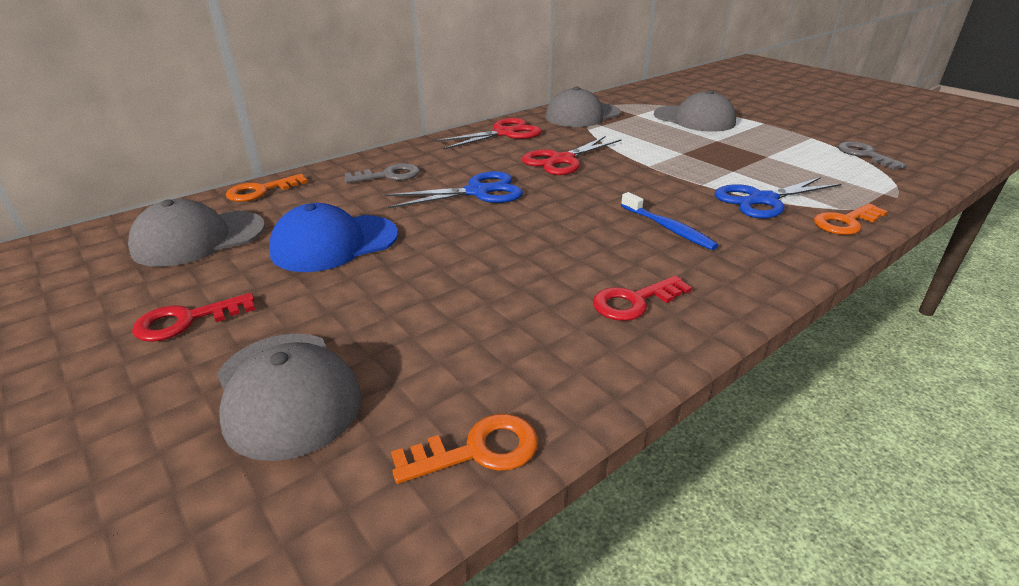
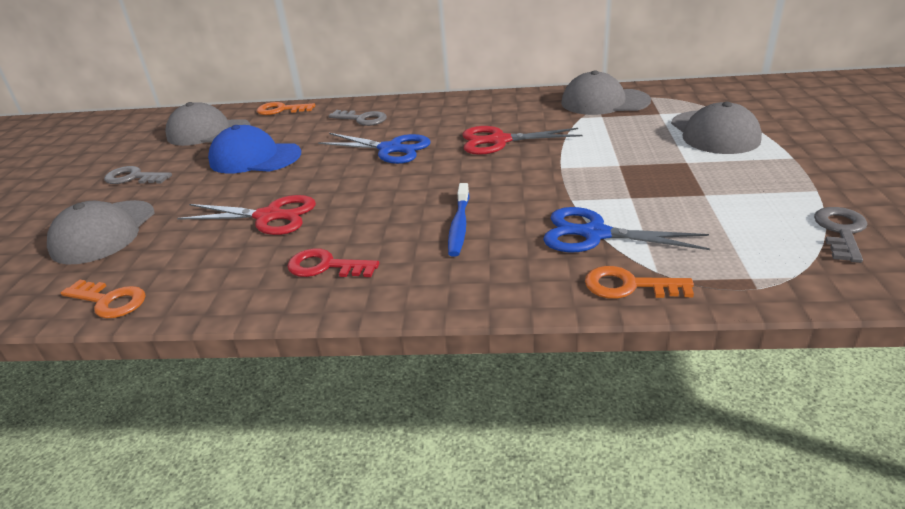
camera: 45 degrees right, 0 degrees up
(186, 320) = (133, 177): red key -> grey key
(504, 133) = (502, 104): red scissors -> red scissors (269, 216)

